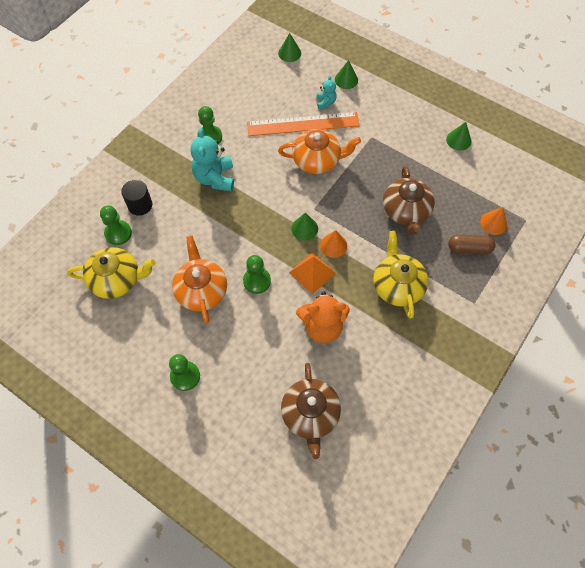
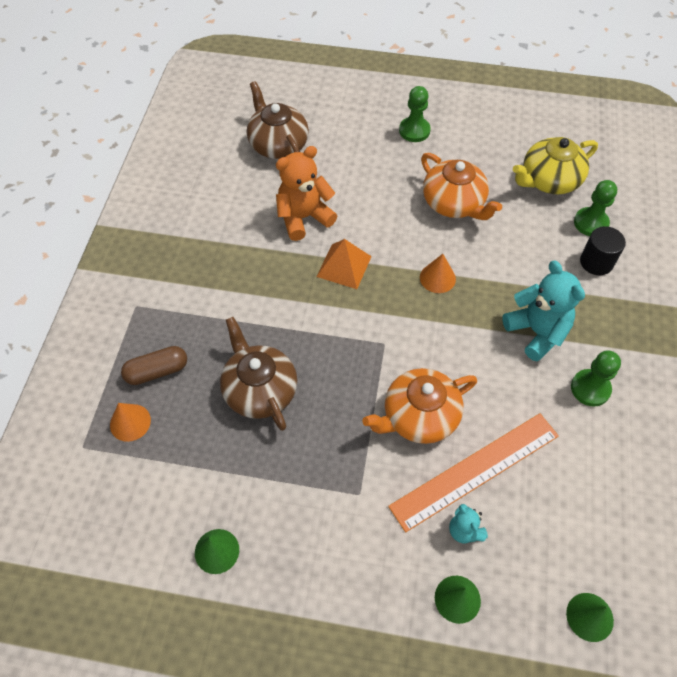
camera: 155 degrees right, 5 degrees down
(257, 281) = (401, 234): green pawn -> none
(304, 228) = (382, 313): green cone -> none
(333, 245) = (335, 306): orange cone -> orange cone (437, 278)
(397, 285) = (236, 290): yellow teapot -> none

